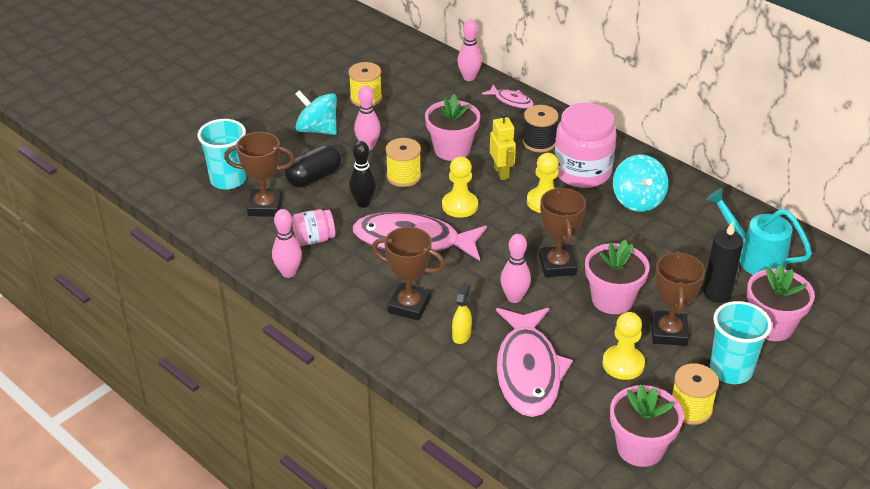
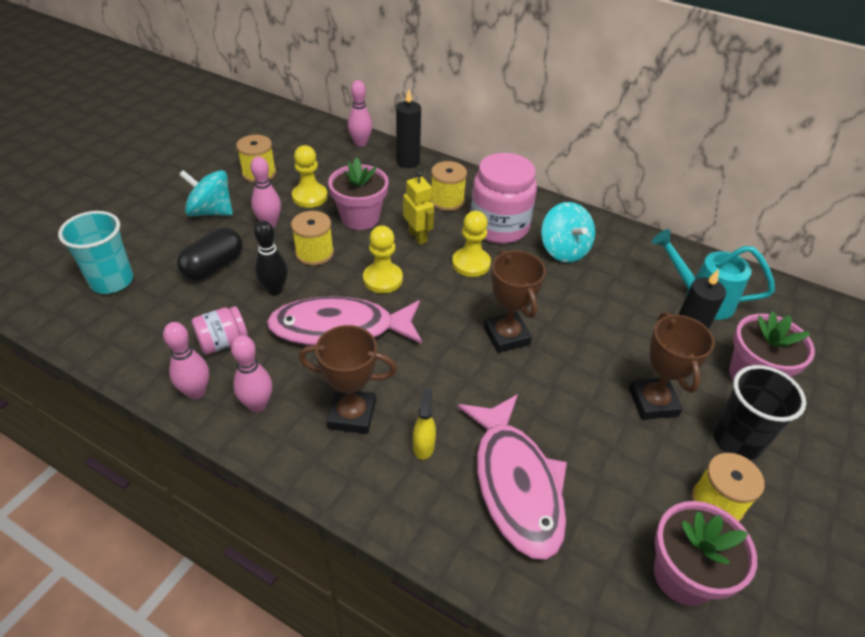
camera: 15 degrees left, 5 degrees up
(265, 206) = (159, 309): brown trophy -> none
(511, 101) = (408, 162): pink fish -> black candle
(514, 298) = (471, 384): pink bowling pin -> pink bowling pin (258, 405)
(539, 142) = (447, 200): black spool -> yellow spool
(612, 299) = (578, 369): pink flower pot -> none
(623, 364) = (619, 453): yellow pawn -> yellow pawn (310, 197)
(731, 370) = (737, 440): turquoise cup -> black cup

